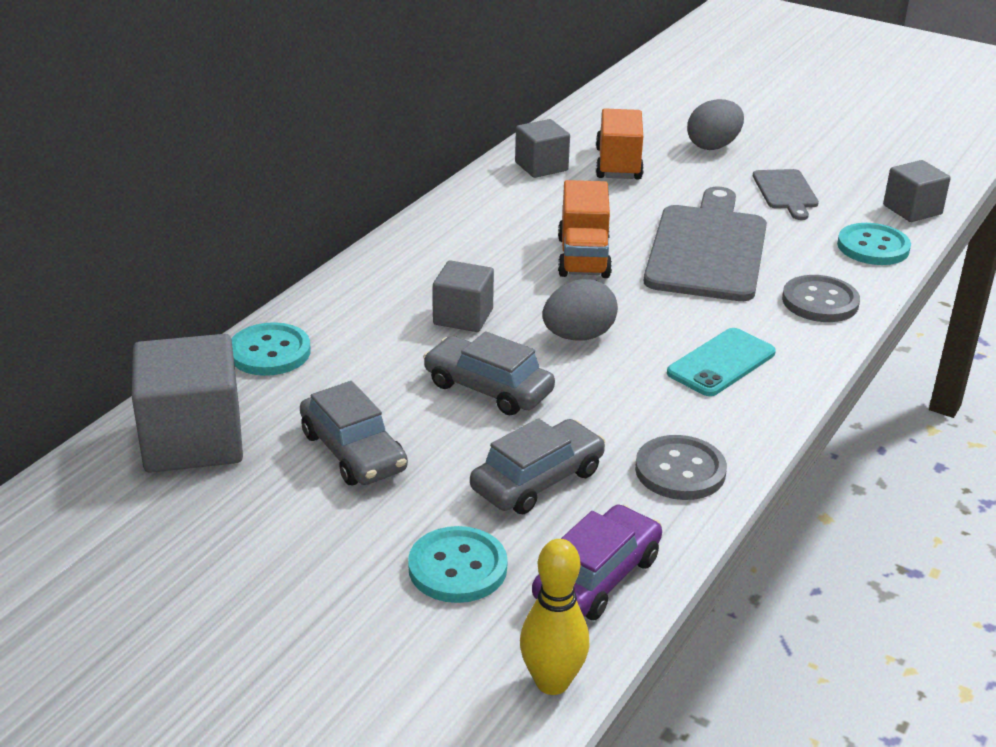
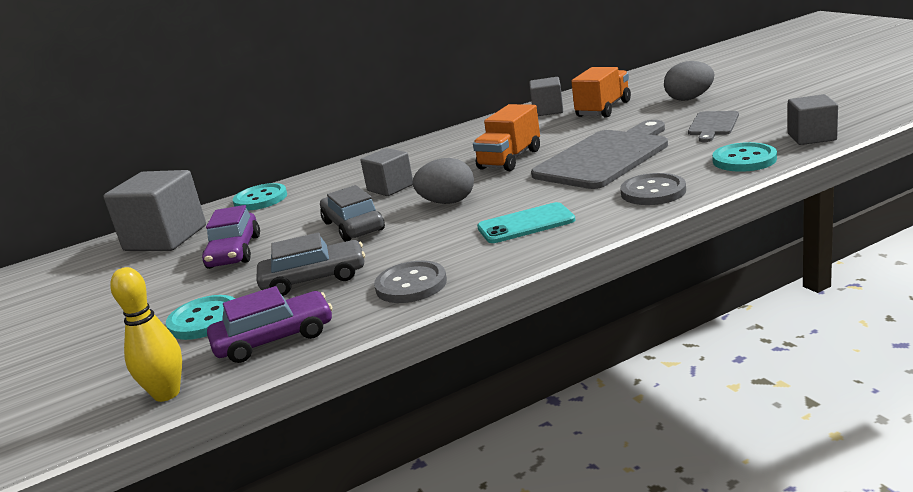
camera: 35 degrees right, 10 degrees down
(353, 452) = (234, 252): grey car -> purple car

